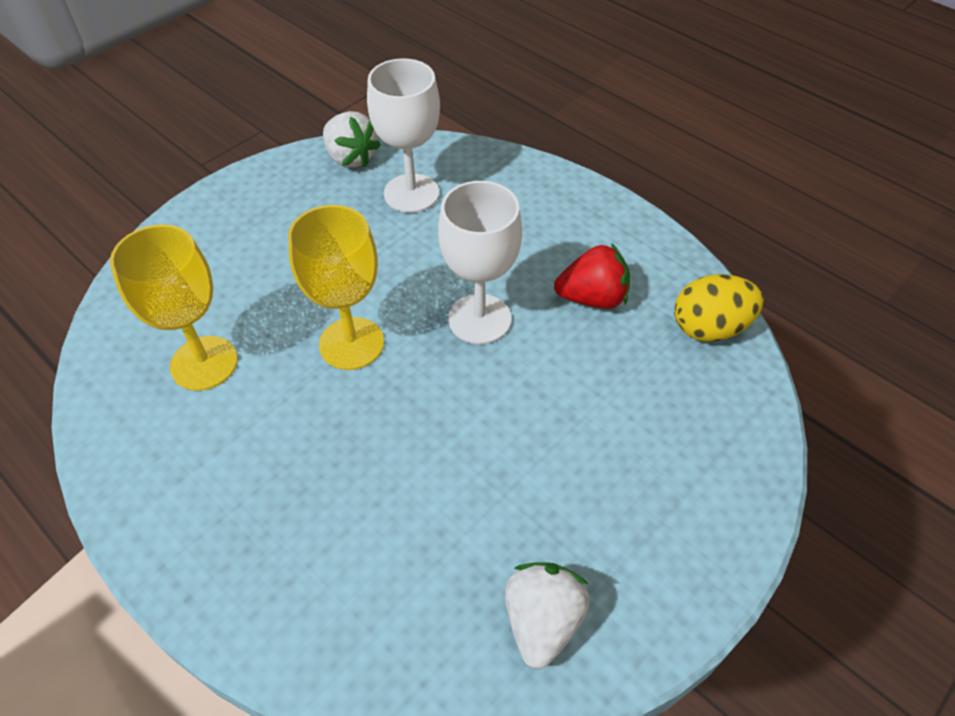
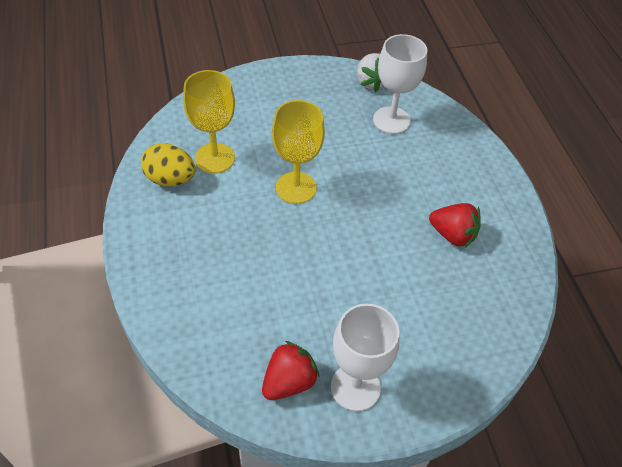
camera: 30 degrees right, 0 degrees up
(479, 319) = (376, 212): white goblet -> white goblet (355, 387)
(542, 621) = (289, 382): white strawberry -> red strawberry
(709, 328) = (512, 291): yellow egg -> yellow egg (170, 179)

